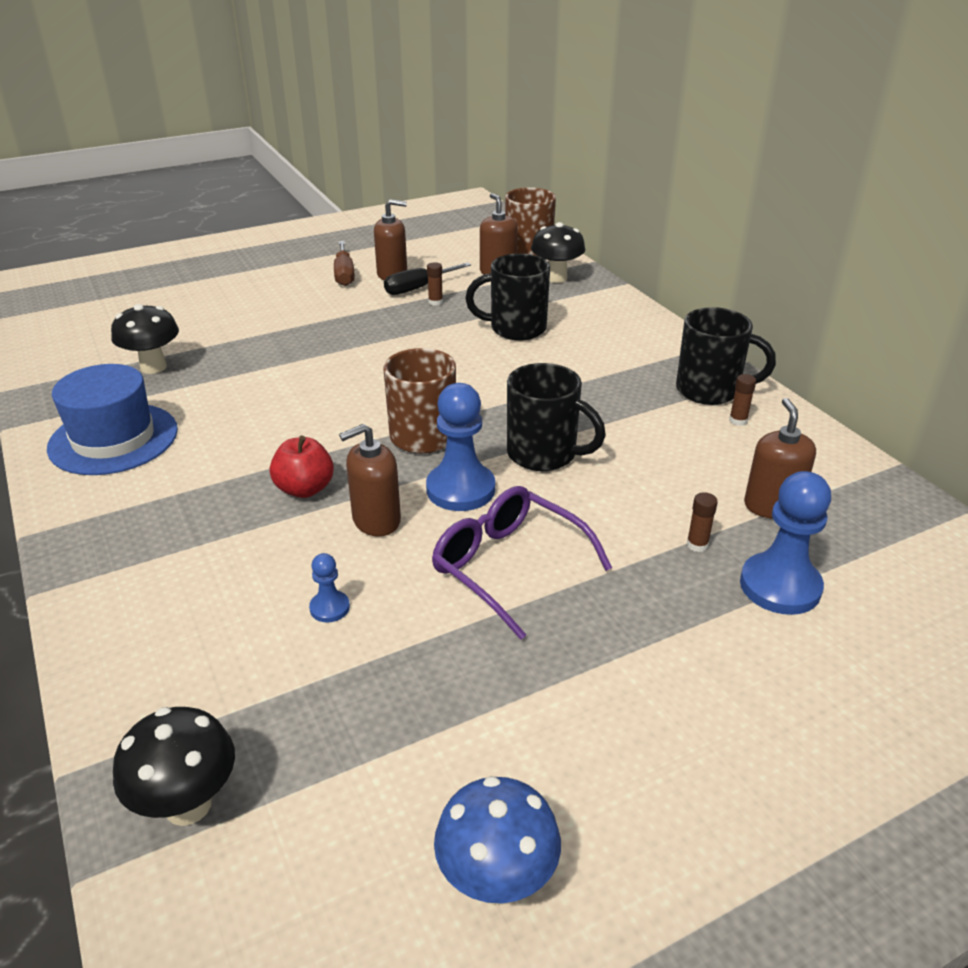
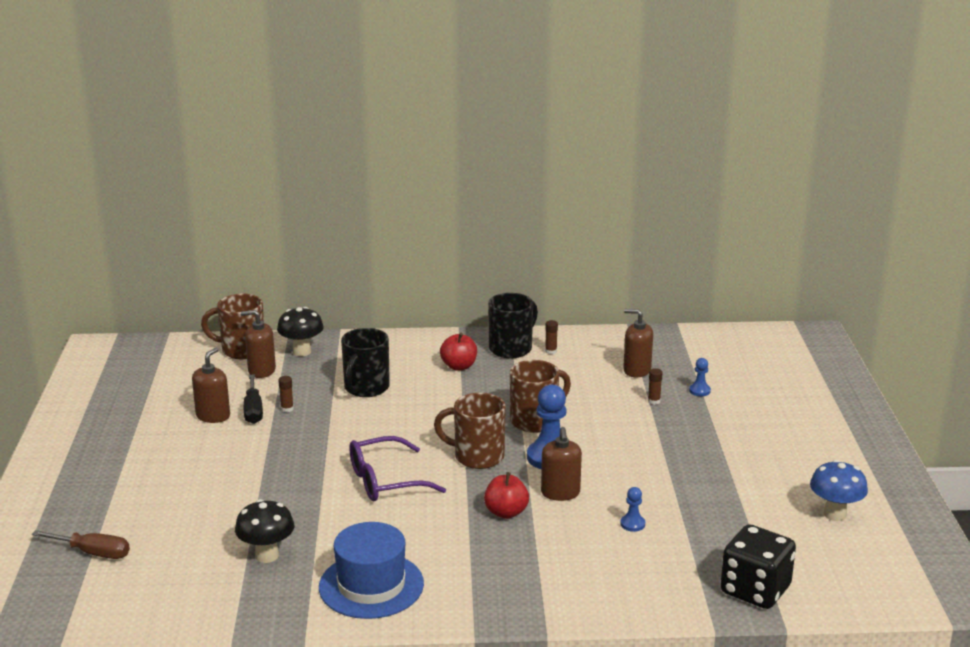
camera: 65 degrees left, 10 degrees down
(188, 805) = (755, 590): black mushroom -> black dice
(344, 274) = (186, 438): brown screwdriver -> brown screwdriver (93, 553)
(508, 566) = (634, 460): purple glasses -> purple glasses (385, 481)
(544, 454) = (535, 421): black mug -> brown mug
(624, 368) = (459, 366): none -> red apple
(780, 586) = (699, 391): blue pawn -> blue pawn, size x0.49

